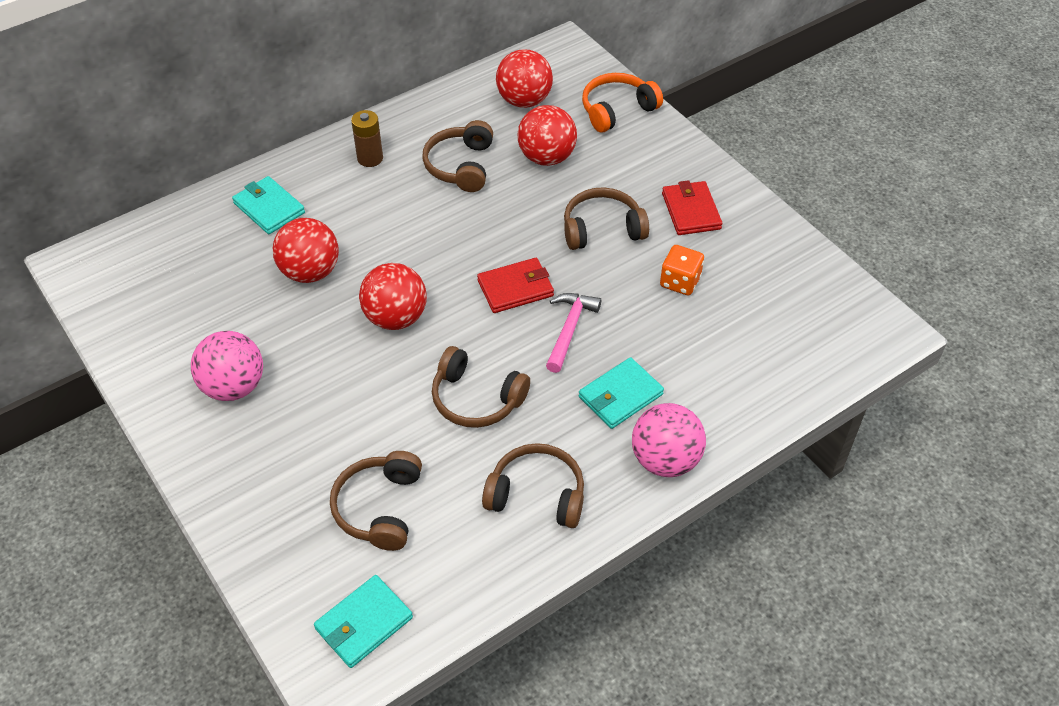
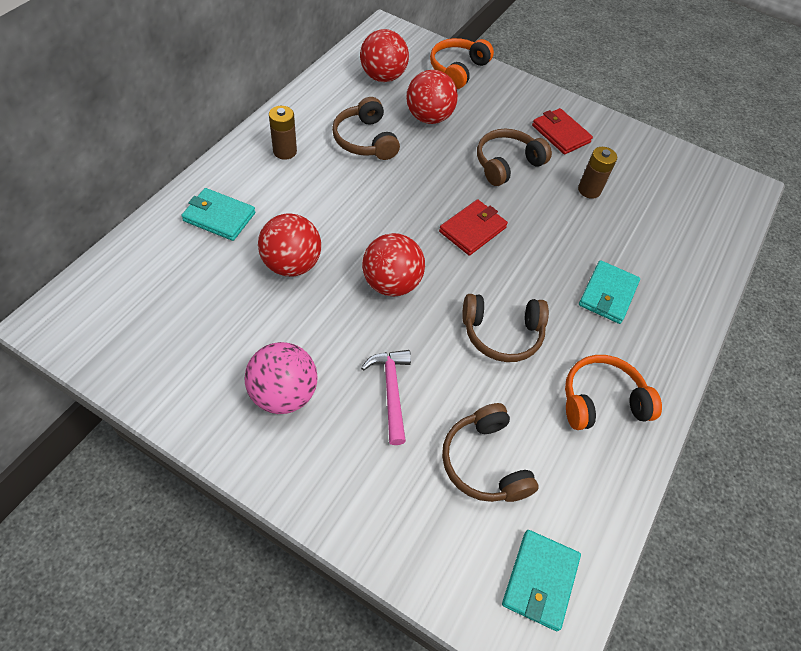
camera: 30 degrees left, 5 degrees up
(537, 494) = (601, 400): brown headphones -> orange headphones
(569, 329) = (535, 252): pink hammer -> pink hammer (391, 391)
(665, 460) = (673, 336): pink ball -> none
(680, 282) = (589, 190): orange dice -> brown battery

